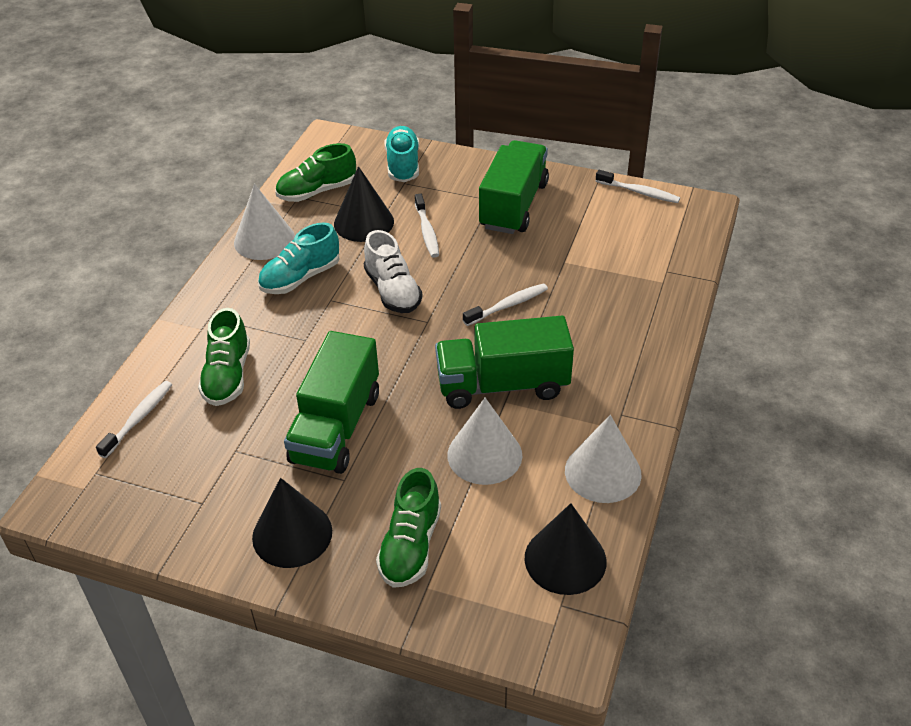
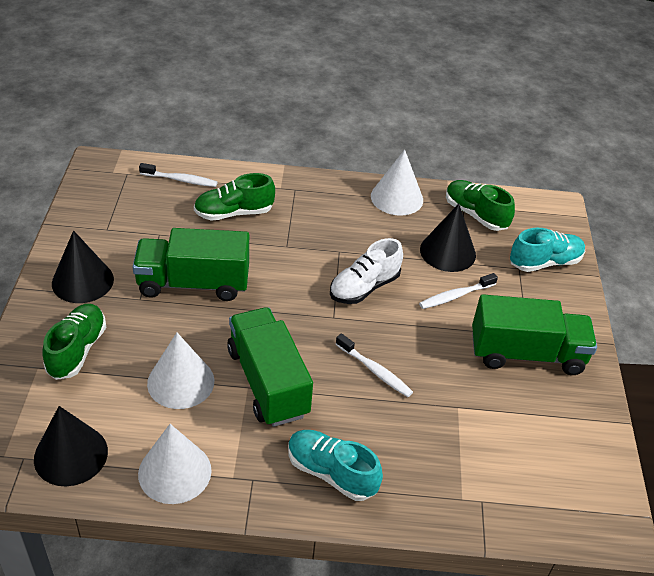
camera: 70 degrees right, 0 degrees up
(300, 278) = (358, 228): turquoise shoe -> turquoise shoe (331, 473)
(410, 546) = (77, 350): green shoe -> green shoe turned 105 degrees clockwise
(639, 192) = (608, 462): white toothbrush -> none

